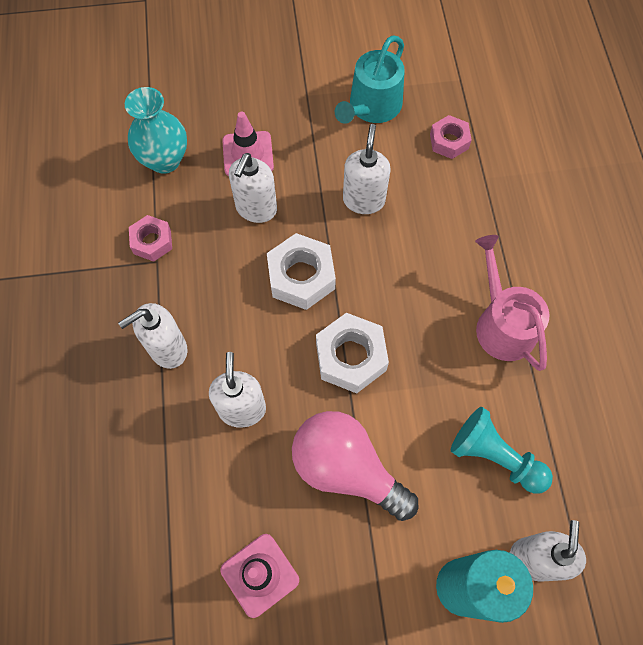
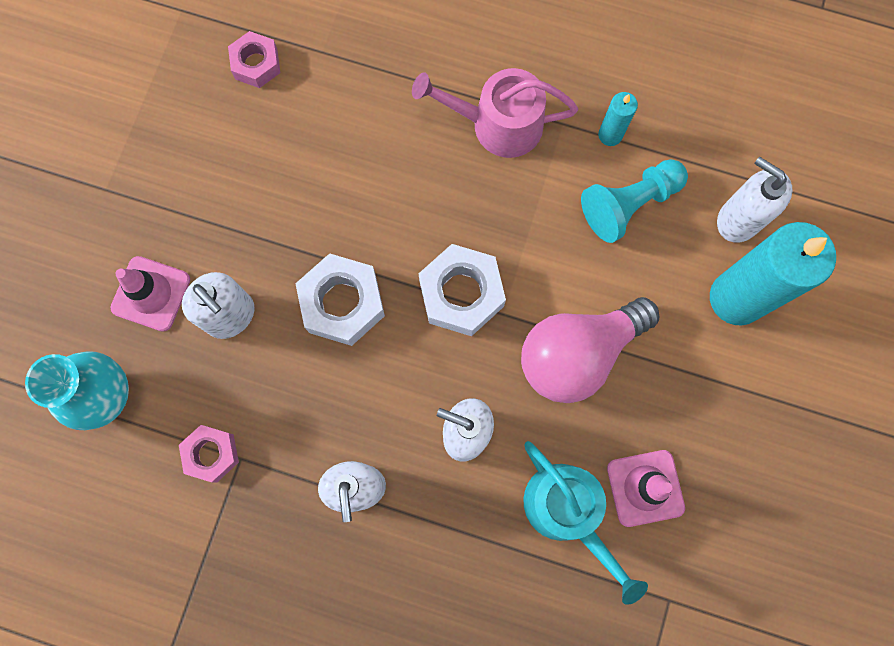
camera: 65 degrees left, 10 degrees up
(363, 200) = (282, 192): white soap dispenser -> none
(372, 107) = (164, 124): turquoise watering can -> turquoise watering can (568, 511)
(545, 415) = (610, 135): none -> turquoise candle

